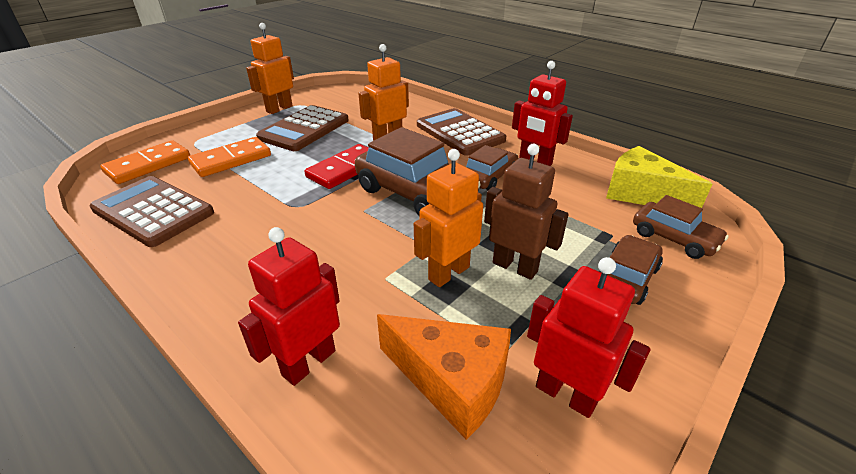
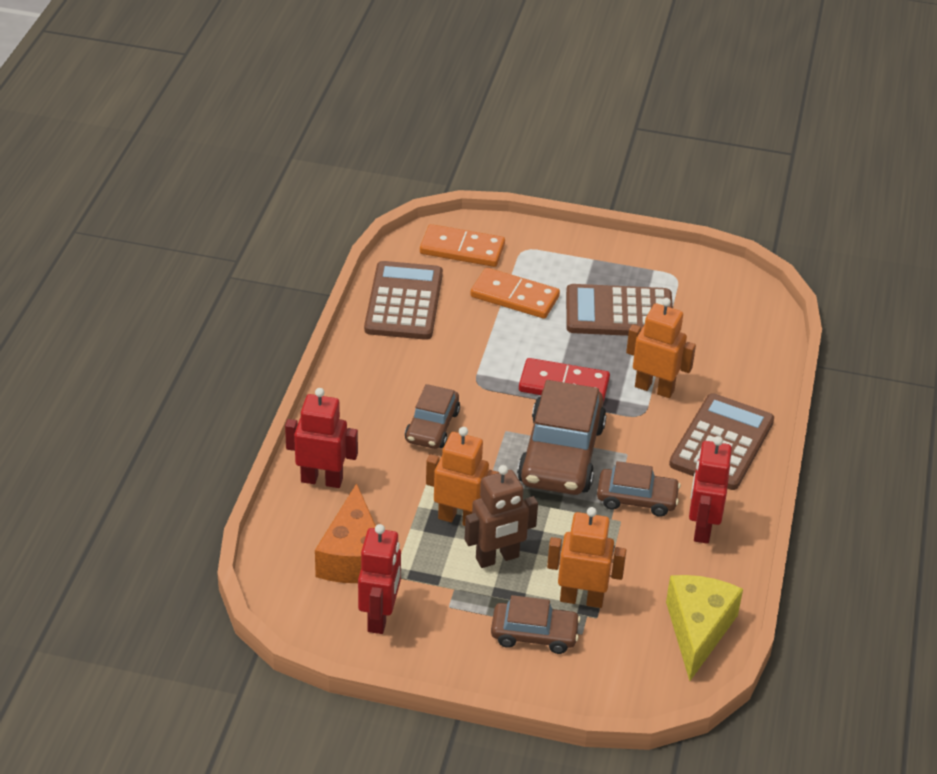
camera: 60 degrees right, 5 degrees up
(279, 109) = (648, 266): orange robot -> orange robot (581, 599)
(515, 267) = (497, 558): brown robot -> brown robot turned 60 degrees clockwise
(674, 238) = (625, 663): brown car -> brown car (432, 426)

